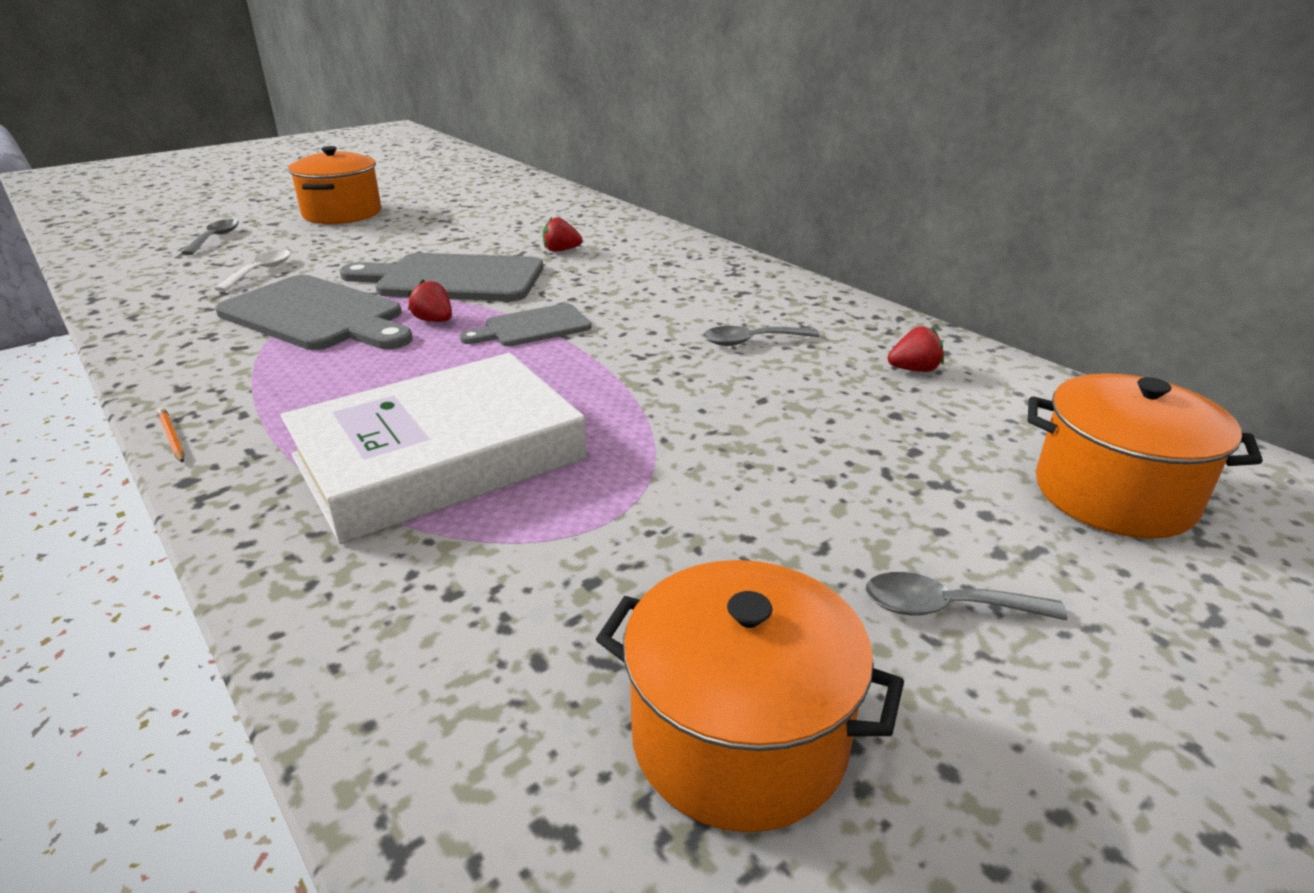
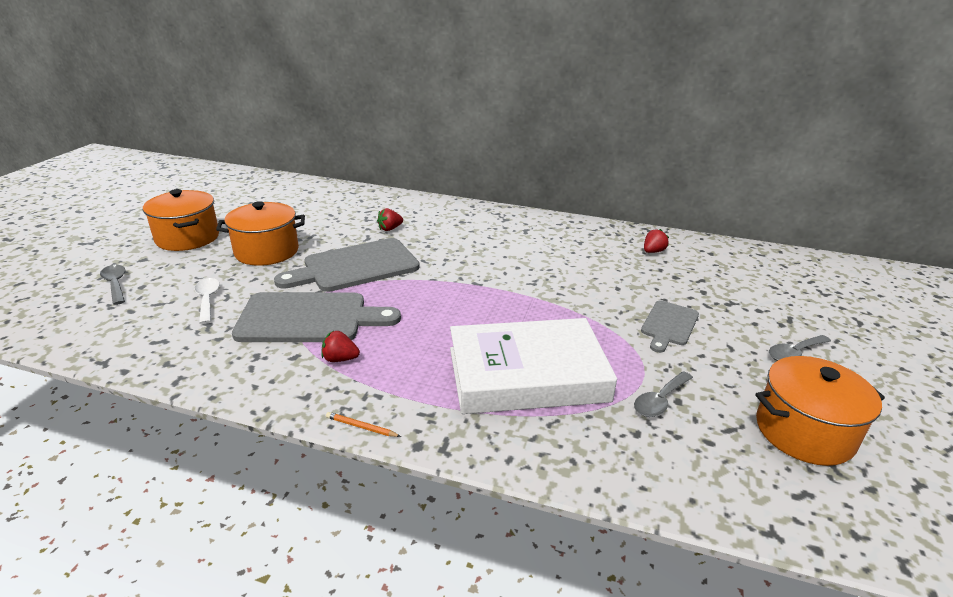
camera: 35 degrees left, 0 degrees up
(434, 321) = (391, 298): red strawberry -> red strawberry (340, 359)
(439, 458) = (527, 374): white book -> white book turned 60 degrees clockwise
(532, 327) = (453, 284): grey cutting board -> grey cutting board (669, 325)
(751, 341) = (570, 258): grey spoon -> grey spoon (660, 401)
(1114, 494) = (782, 285): orange pot -> orange pot (267, 251)

